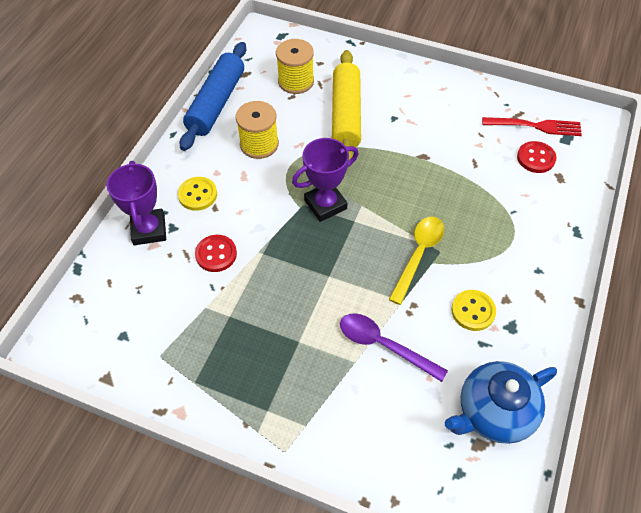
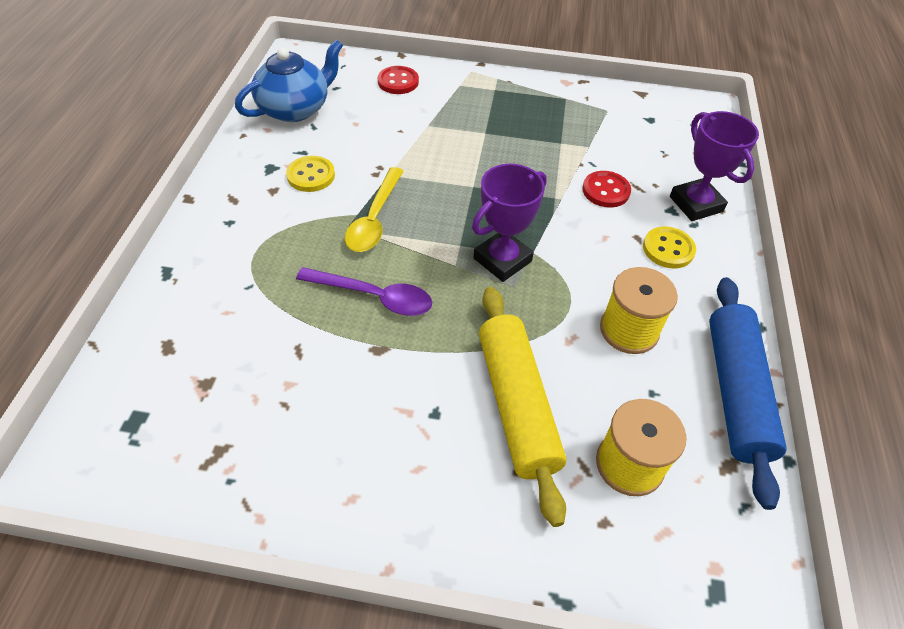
camera: 165 degrees right, 5 degrees down
(384, 345) = (402, 139): purple spoon -> purple spoon (374, 297)
(535, 126) = (185, 437): red fork -> none
(536, 158) = (198, 373): red button -> red button (398, 82)

